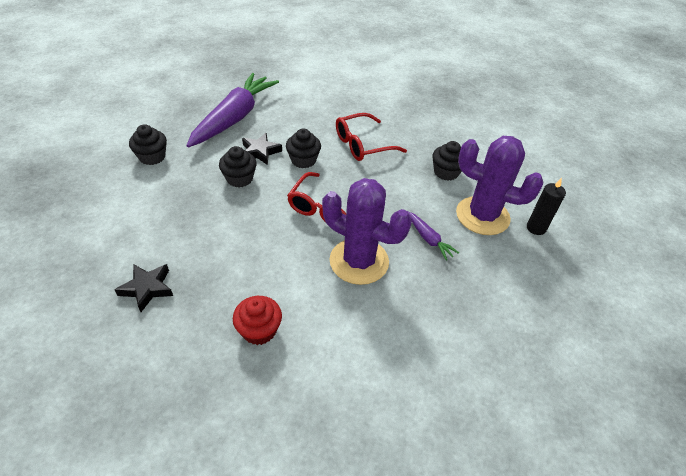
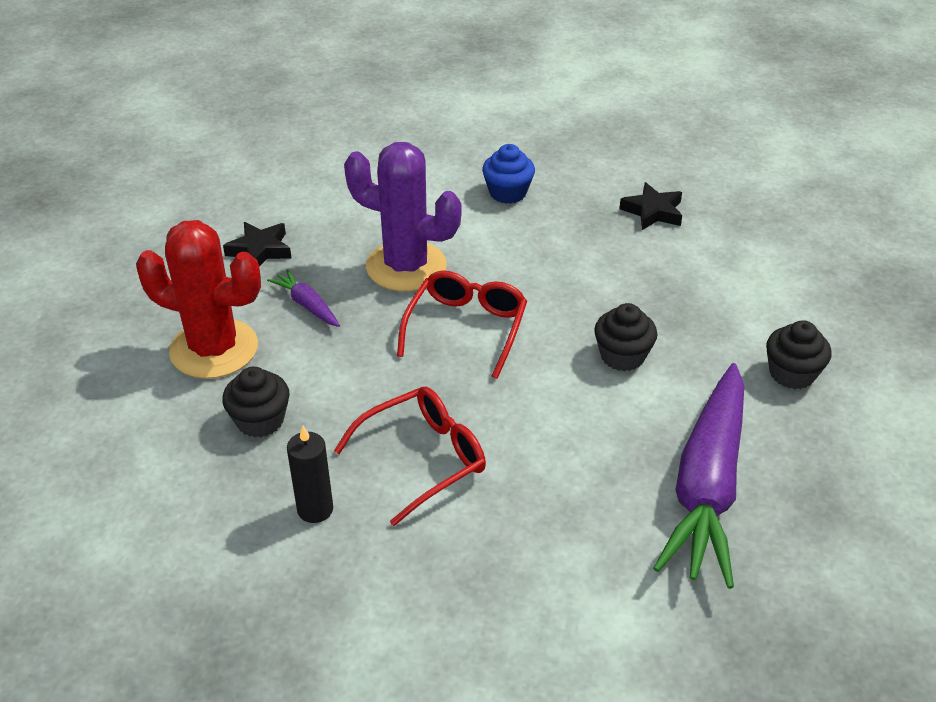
camera: 175 degrees right, 5 degrees down
(259, 330) = (508, 193): red cupcake -> blue cupcake
(260, 152) = (614, 412): black star -> black star (260, 250)
(303, 160) = (529, 406): black cupcake -> none
(482, 216) = (214, 349): purple cactus -> red cactus
(536, 228) = (132, 341): black candle -> black candle (315, 509)

